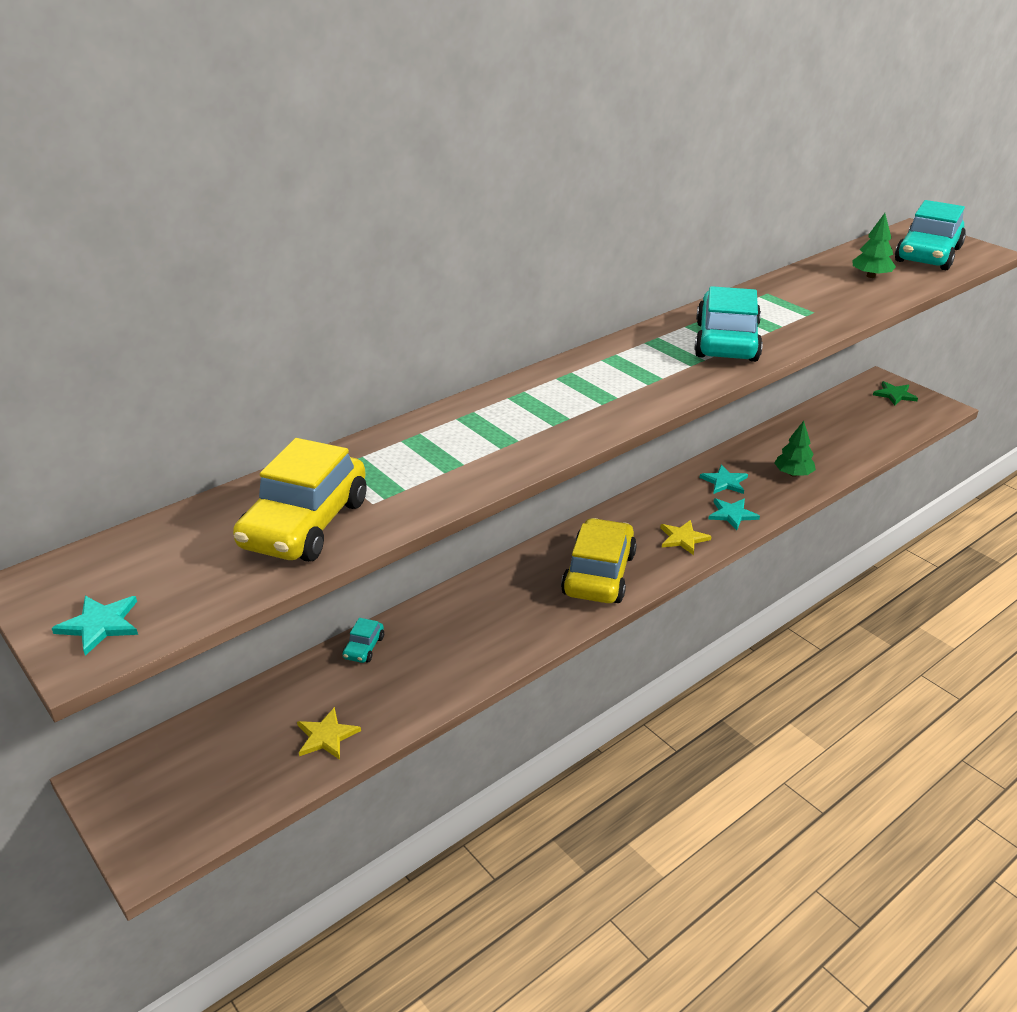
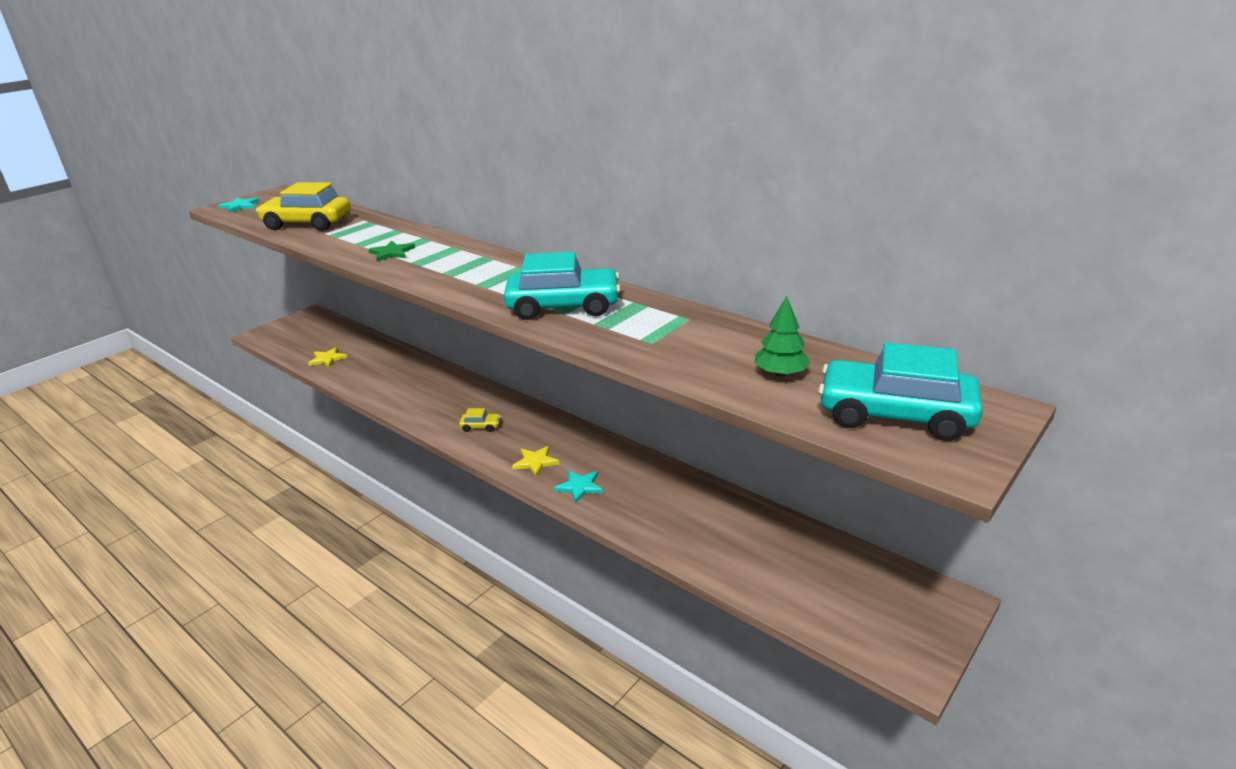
camera: 80 degrees right, 5 degrees down
(364, 647) = (400, 355): turquoise car -> none
(599, 574) = (480, 426): yellow car -> yellow car, size x0.43
(724, 482) = (635, 479): turquoise star -> none
(793, 474) = (667, 524): green tree -> none
(894, 395) = (917, 615): green star -> green star (392, 253)

